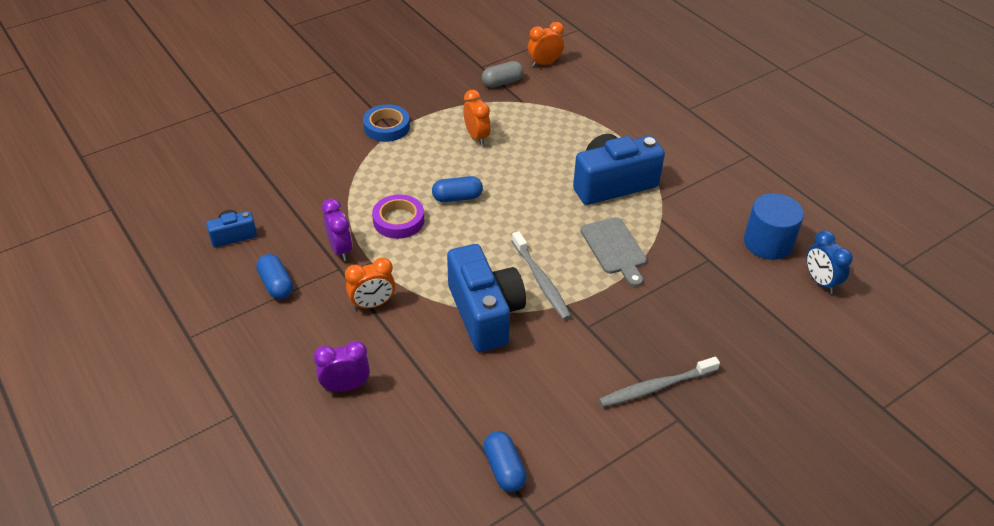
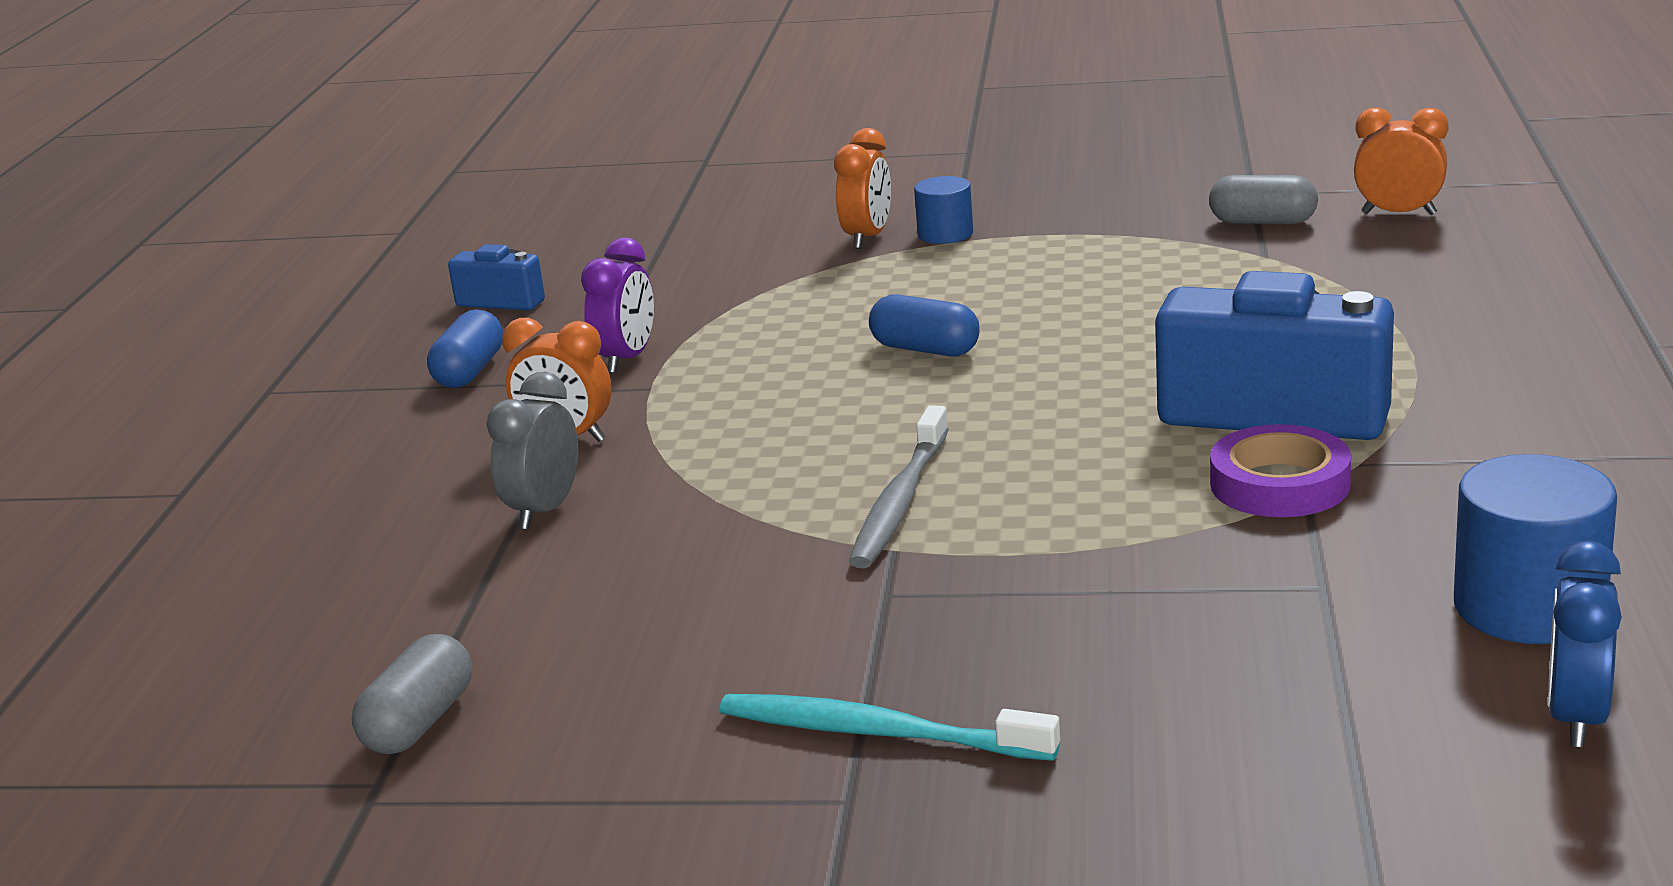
camera: 45 degrees right, 20 degrees down
(346, 386) = (366, 520): purple clock -> none
(386, 127) = (945, 234): blue tape -> blue cylinder
(398, 220) = (776, 351): purple tape -> purple tape (1280, 484)
(415, 346) = (544, 511): none -> grey clock
(476, 137) = (1091, 282): orange clock -> orange clock (867, 238)
(485, 313) = (726, 510): blue camera -> none
(504, 469) = (419, 723): blue capsule -> grey capsule
(614, 248) = (1127, 504): grey cutting board -> none
(655, 387) = (877, 733): grey toothbrush -> turquoise toothbrush

